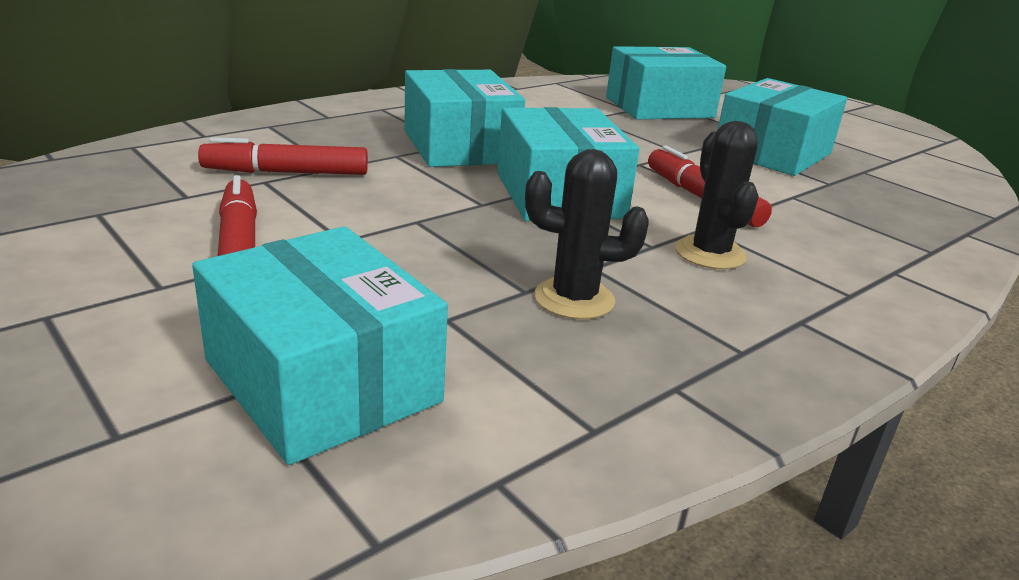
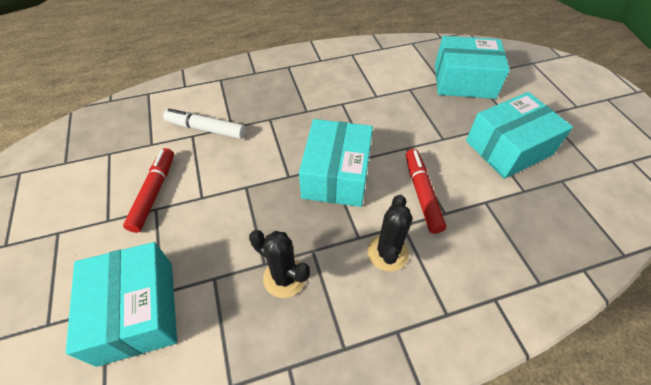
camera: 25 degrees right, 25 degrees up
(286, 172) = (206, 129): red marker -> white marker
(460, 146) = (309, 114): turquoise box -> none

